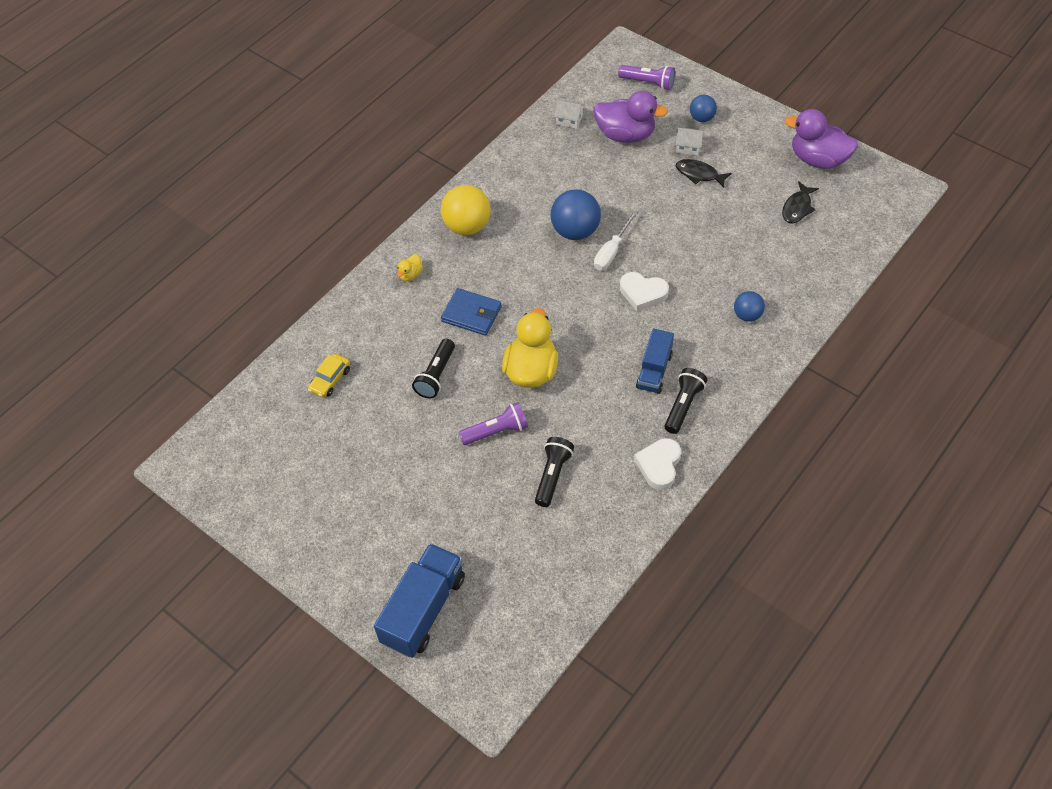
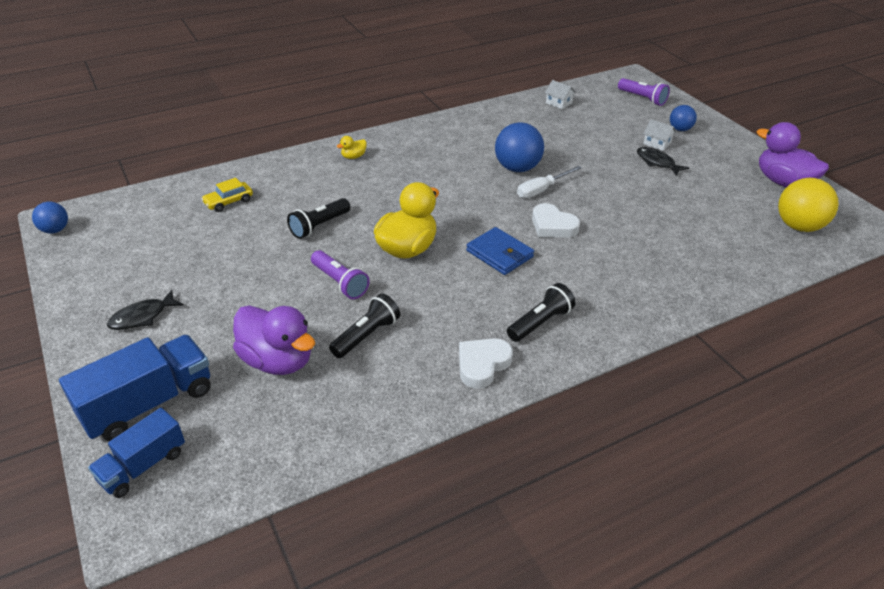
camera: 20 degrees right, 15 degrees down
(467, 226) = (425, 141): yellow ball -> yellow ball (798, 226)
(471, 314) = (384, 195): blue wallet -> blue wallet (499, 254)
(496, 431) = (340, 282): purple flashlight -> purple flashlight turned 45 degrees clockwise
(625, 135) = (603, 123): purple duck -> purple duck (277, 361)
(654, 371) = (527, 285): blue truck -> blue truck (143, 466)
(747, 315) = (651, 272): blue ball -> blue ball (55, 230)
(797, 208) = (745, 209): black fish -> black fish (142, 317)

